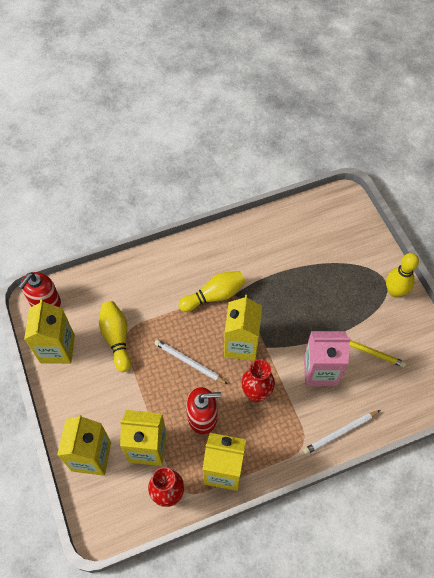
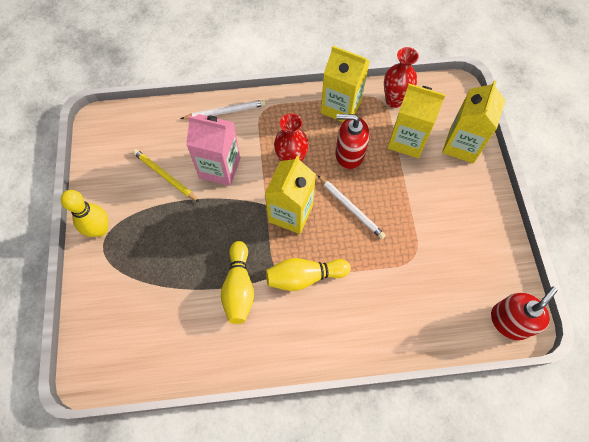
camera: 165 degrees left, 5 degrees up
(57, 349) = (494, 258): yellow carton -> none
(117, 338) = (426, 254): yellow bowling pin -> yellow bowling pin (239, 288)

